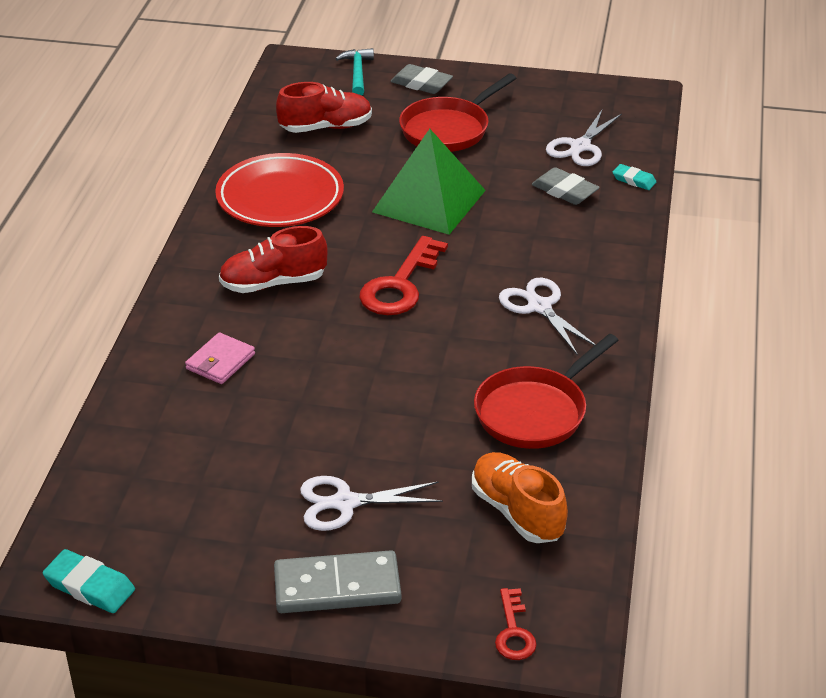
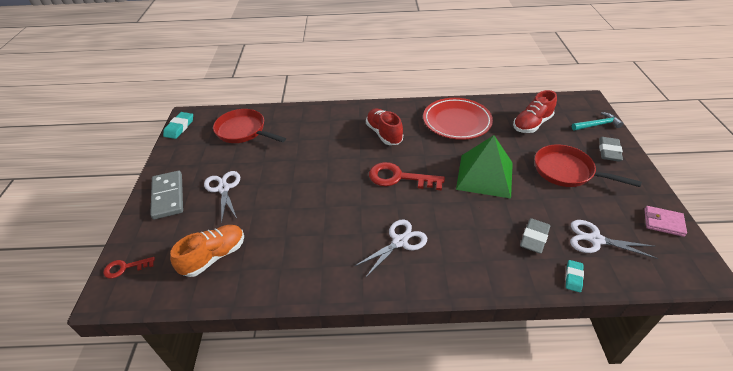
camera: 80 degrees right, 5 degrees up
(220, 361) = (320, 130): pink wallet -> pink wallet (663, 222)
(326, 127) = (532, 124): red shoe -> red shoe turned 75 degrees clockwise
(535, 411) = (299, 253): red pan -> red pan (243, 131)

